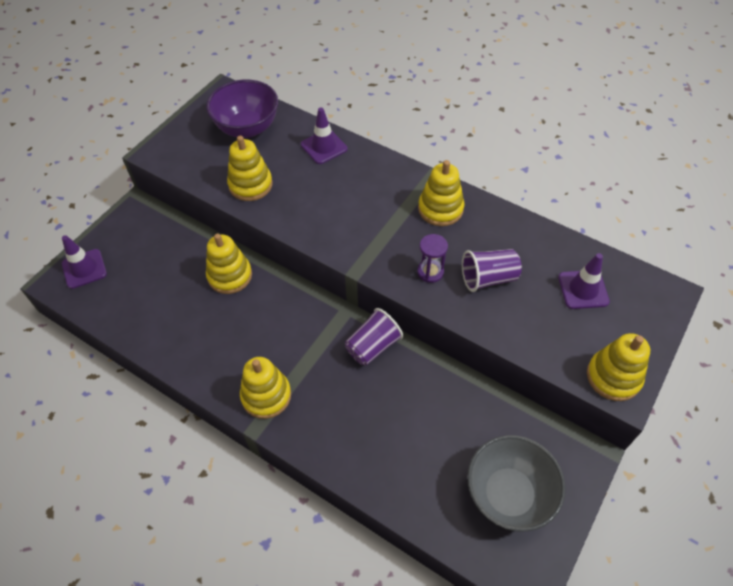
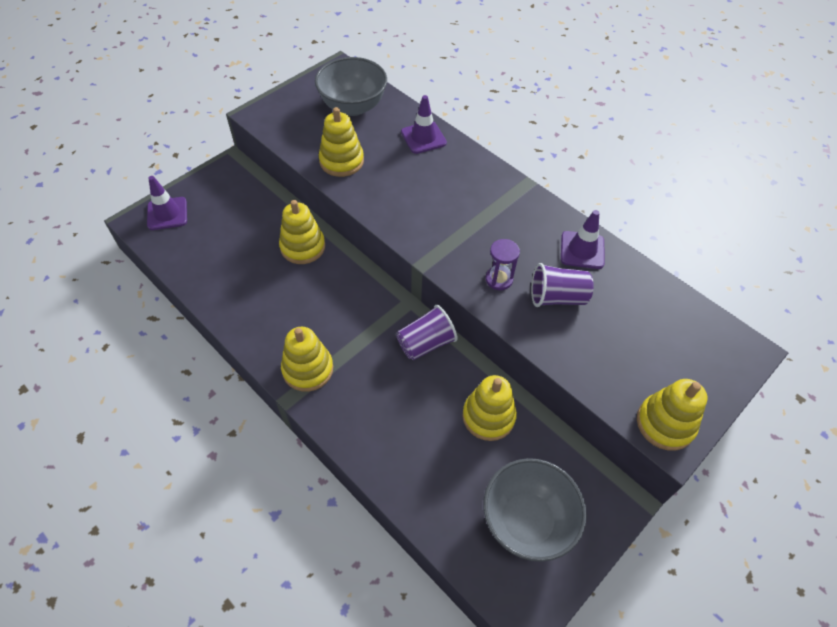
camera: 10 degrees right, 0 degrees up
(247, 128) = (353, 106): purple bowl -> grey bowl
(440, 209) = (525, 219): yellow stacking toy -> yellow stacking toy (488, 416)
(583, 289) = (655, 328): purple traffic cone -> purple traffic cone (582, 250)

